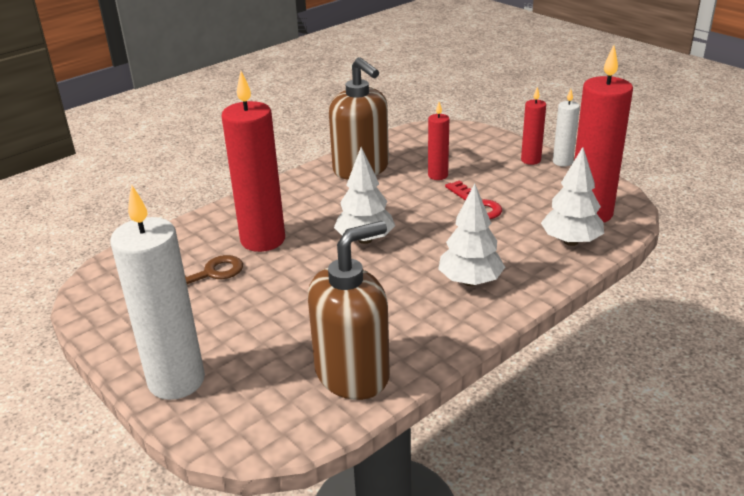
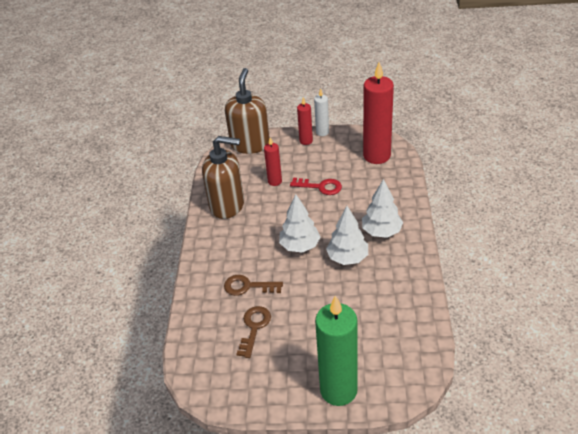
camera: 45 degrees left, 10 degrees up
(176, 381) = (338, 390): white candle -> green candle
(263, 240) = (248, 286): red candle -> brown key
(353, 374) = (405, 317): brown soap dispenser -> brown soap dispenser (250, 144)
(570, 241) = (390, 178): white tree -> white tree (347, 258)

